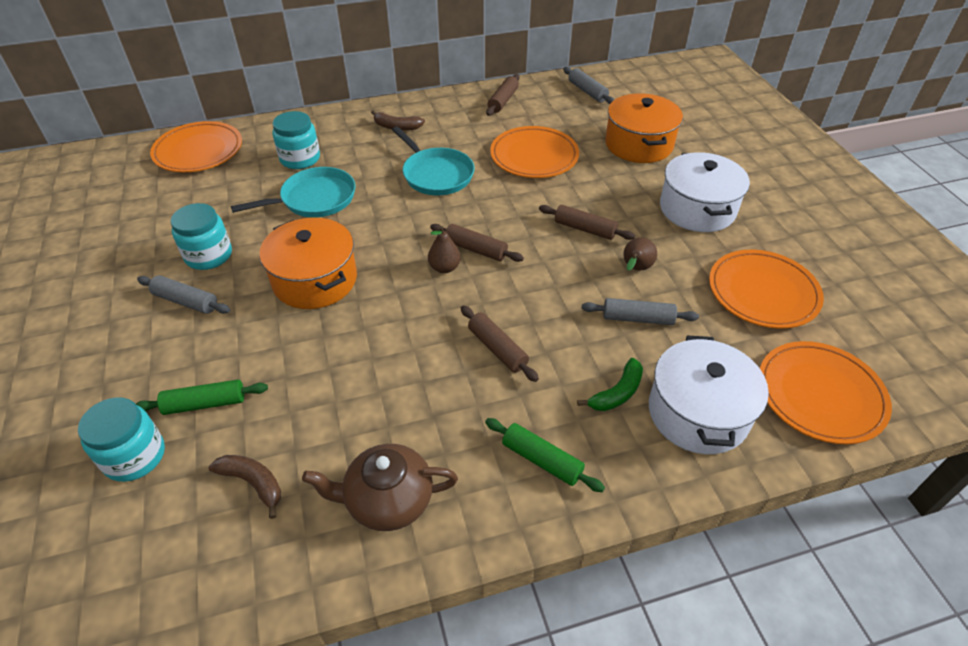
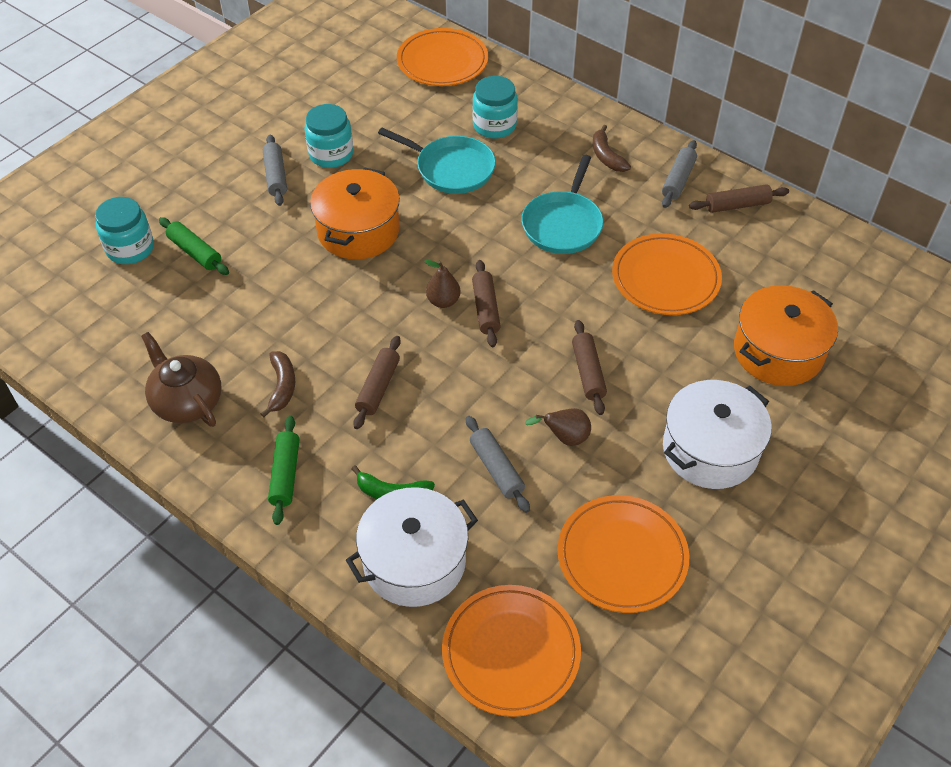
camera: 55 degrees right, 5 degrees up
(253, 483) = (151, 321): brown banana -> brown banana (282, 387)
(587, 91) = (834, 262): grey rolling pin -> grey rolling pin (678, 180)

